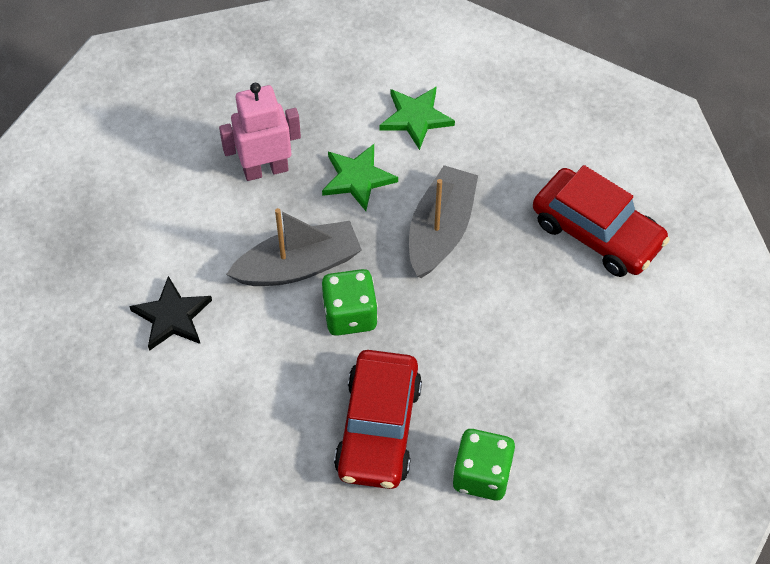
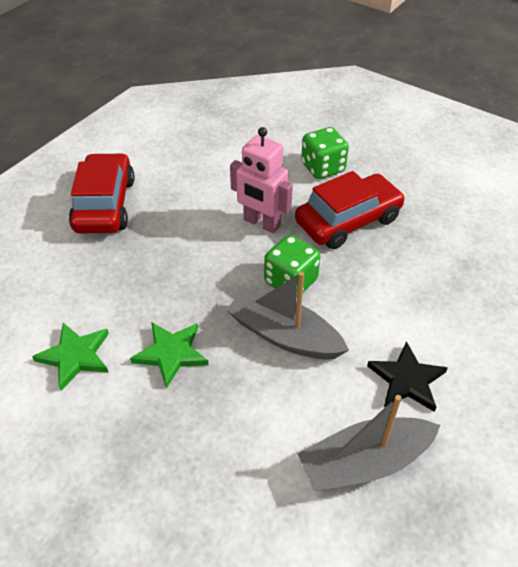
camera: 130 degrees left, 10 degrees down
(265, 169) = (219, 423): pink robot -> pink robot (261, 223)
(440, 230) = (175, 277): grey boat -> grey boat (364, 462)

